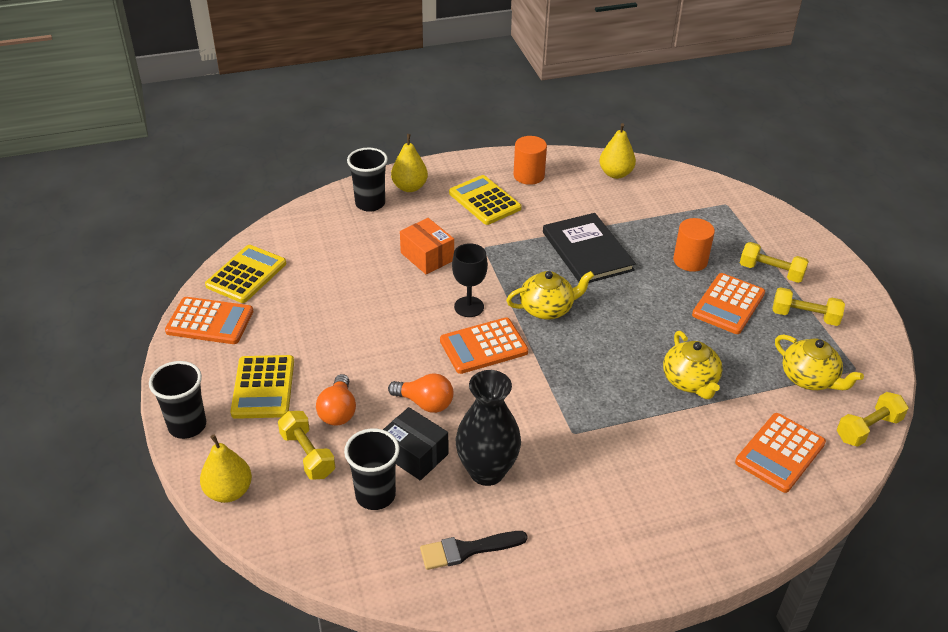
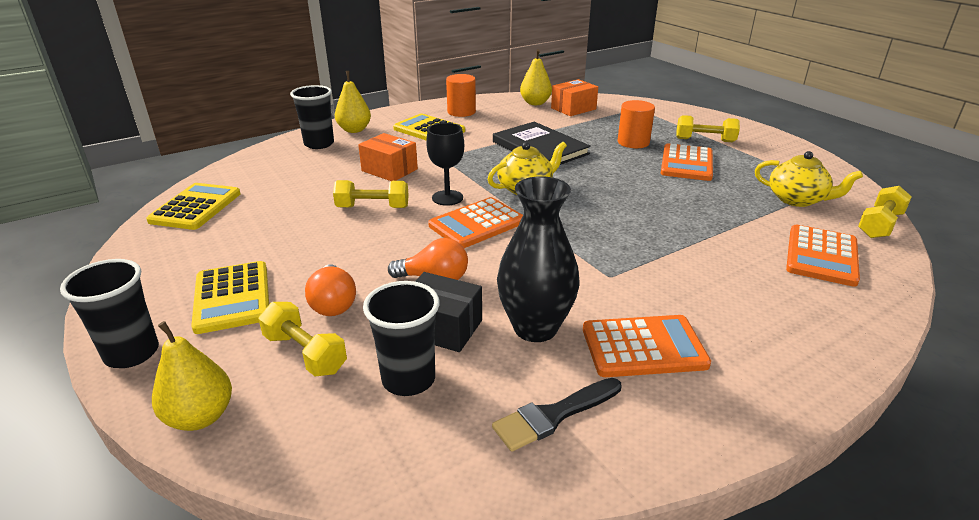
camera: 15 degrees left, 10 degrees down
(210, 321) = (155, 250): orange calculator -> orange calculator (643, 347)
(653, 191) = (573, 108): none -> orange box
(690, 381) = (695, 218): yellow teapot -> none
(804, 316) = (756, 162): yellow dumbbell -> yellow dumbbell (373, 207)

